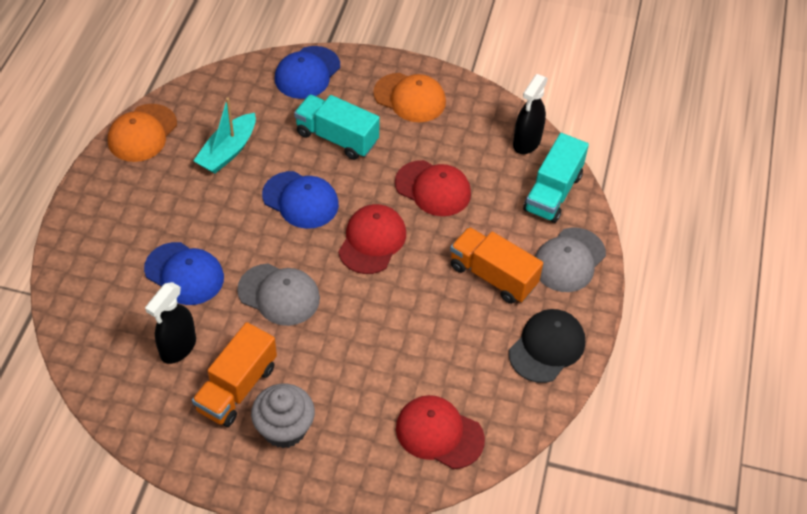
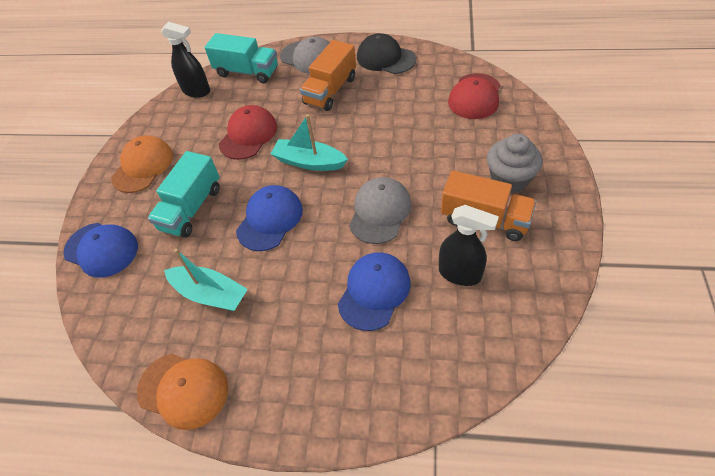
camera: 90 degrees left, 0 degrees up
(372, 241) = (309, 162): red cap -> turquoise boat

